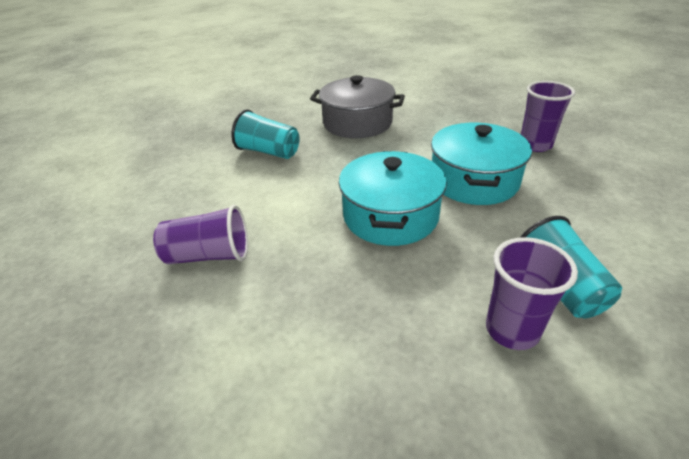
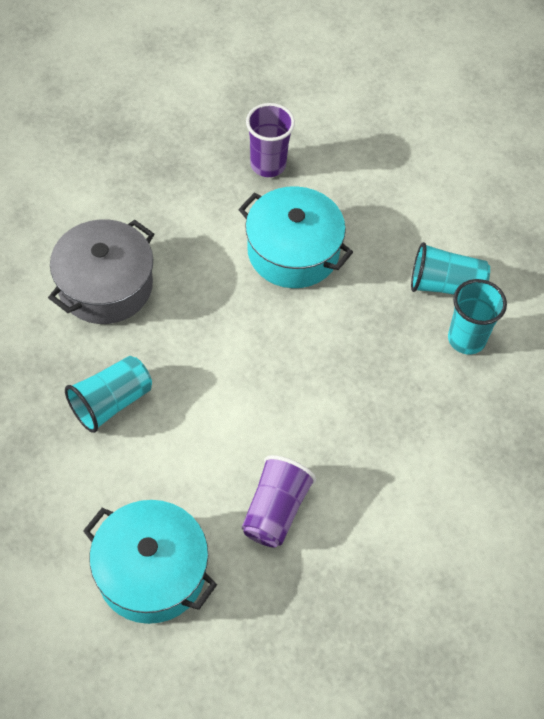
camera: 70 degrees left, 20 degrees up
(390, 216) = (304, 344): turquoise pot -> turquoise pot (151, 572)
(512, 330) = (466, 339): purple cup -> turquoise cup

